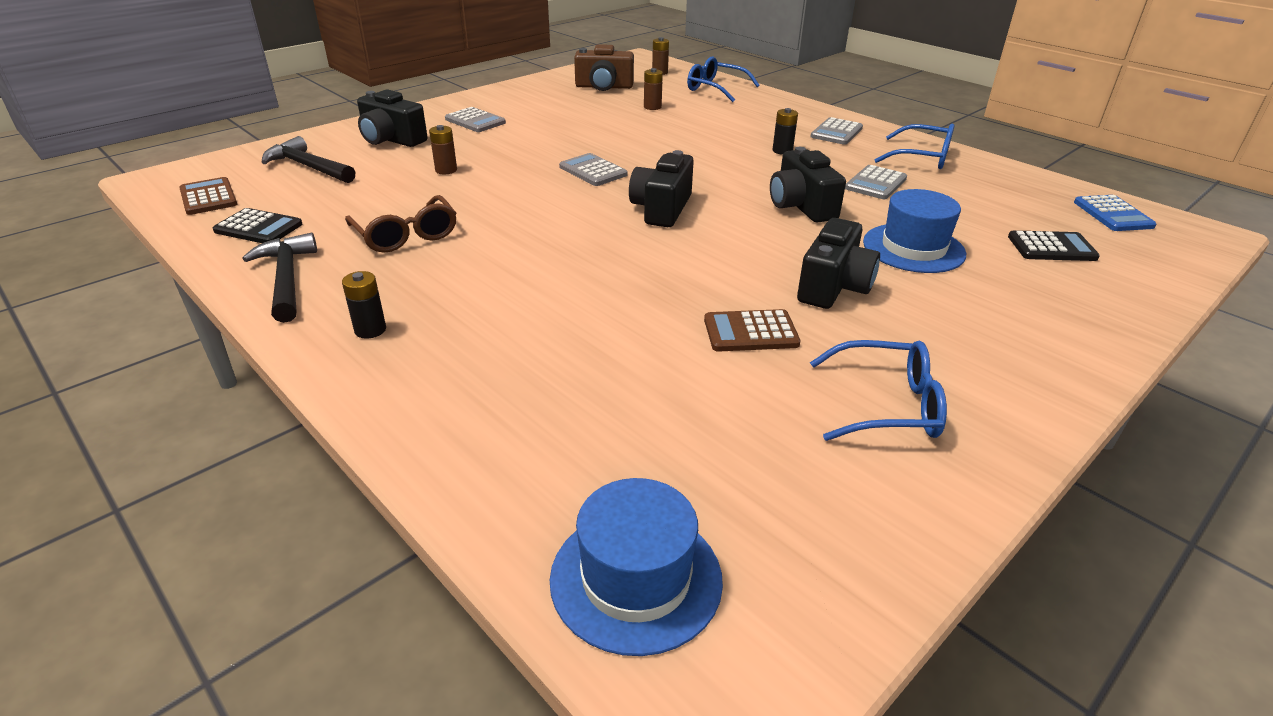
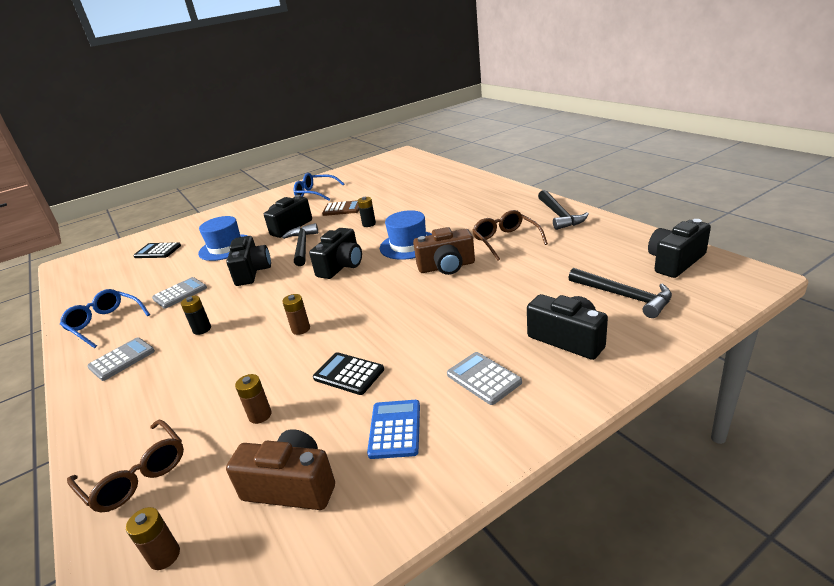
camera: 165 degrees left, 5 degrees down
(208, 197) = (675, 262): brown calculator -> black camera
(258, 228) = (606, 241): black calculator -> black calculator (348, 374)
(370, 330) = (503, 200): black battery -> black battery (369, 224)
(446, 170) = (496, 296): brown battery -> brown battery (301, 329)
(503, 202) = (446, 267): none -> brown camera
(593, 171) = (374, 299): grey calculator -> none
(636, 578) = (411, 163): blue hat -> blue hat (408, 245)
(716, 89) = (136, 475): blue glasses -> brown glasses
(759, 243) = (302, 246): none -> black hammer
(1113, 214) = (85, 273): blue calculator -> blue calculator (395, 429)

